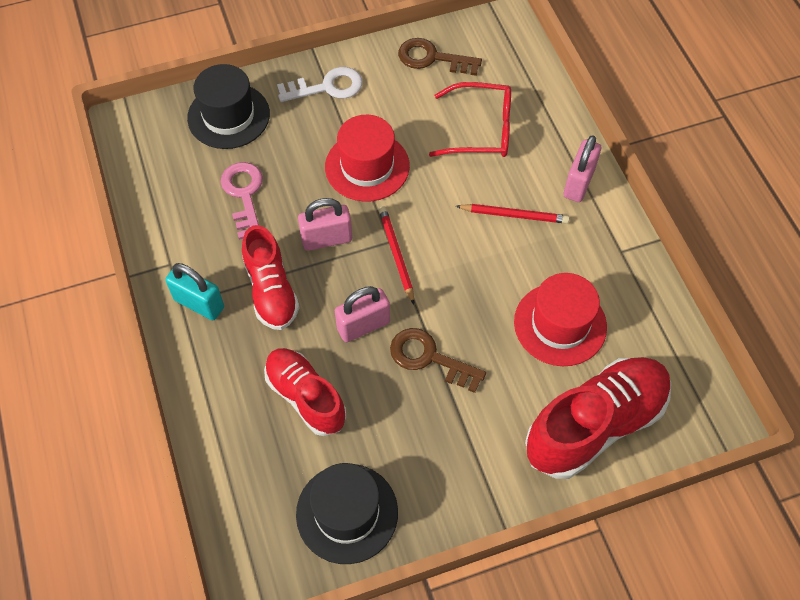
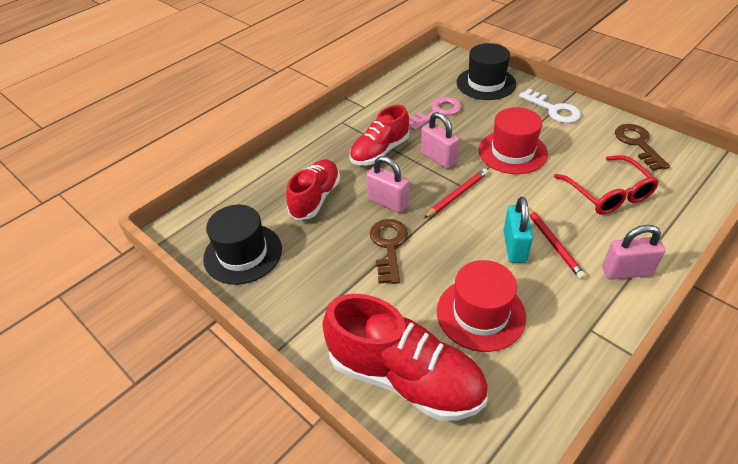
camera: 65 degrees right, 15 degrees down
(199, 303) = (347, 128): turquoise padlock -> turquoise padlock (514, 247)

